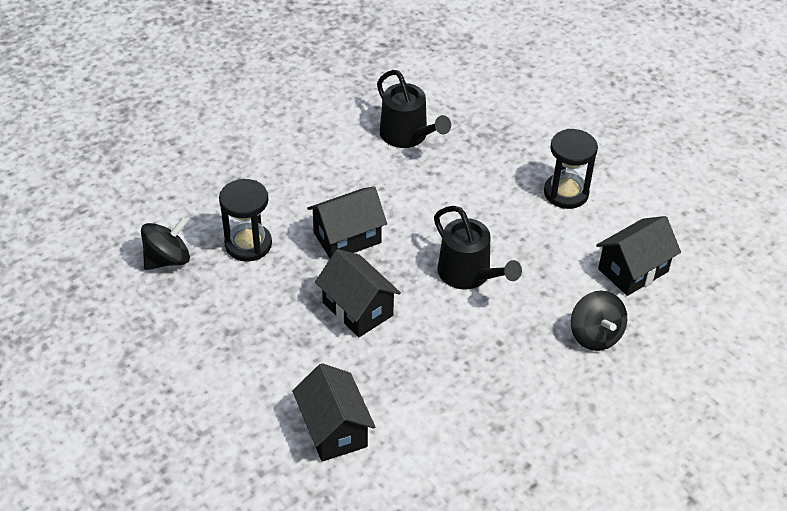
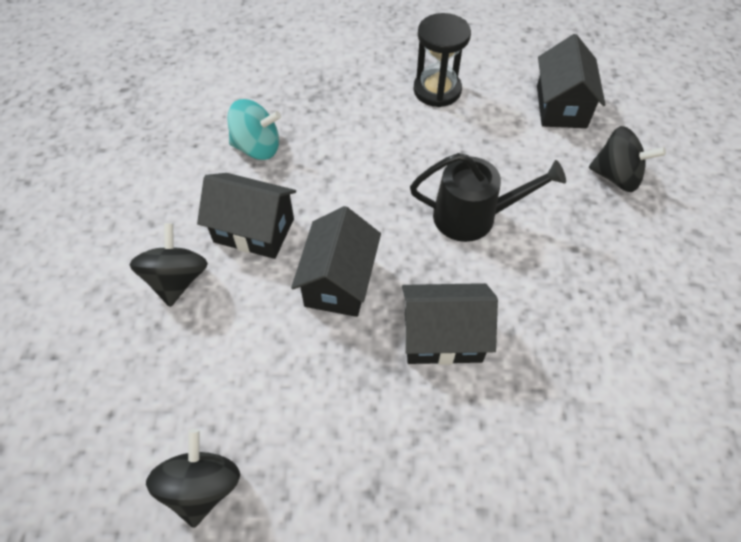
camera: 50 degrees left, 10 degrees up
(248, 244) = (261, 381): black hourglass -> none
(274, 166) = (177, 280): none -> black spinning top
(334, 429) = (595, 474): black house -> black house (254, 230)
(407, 135) = (257, 147): black watering can -> turquoise spinning top

